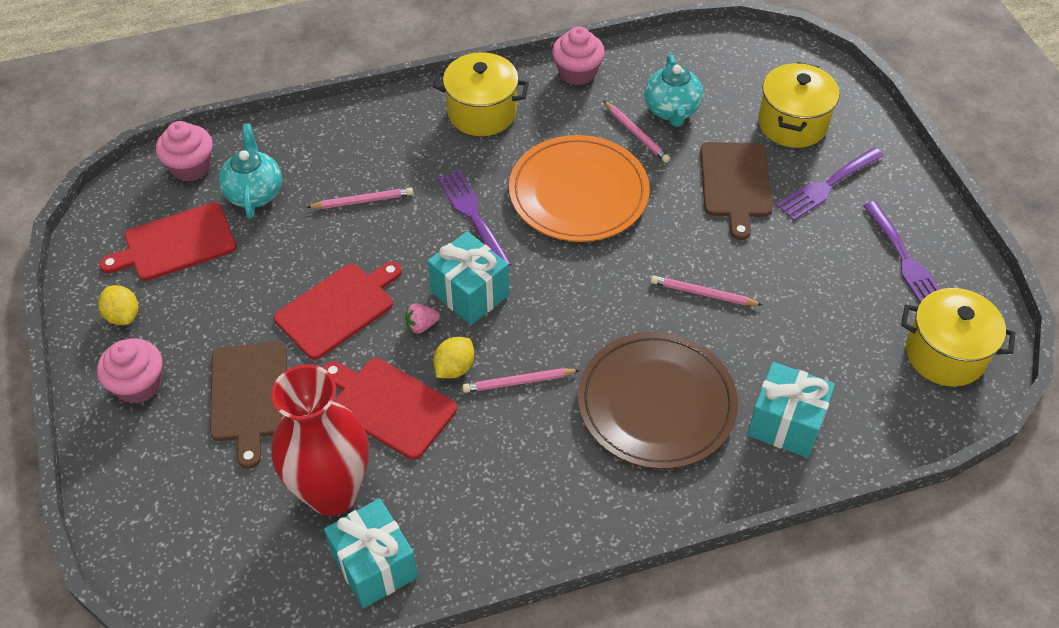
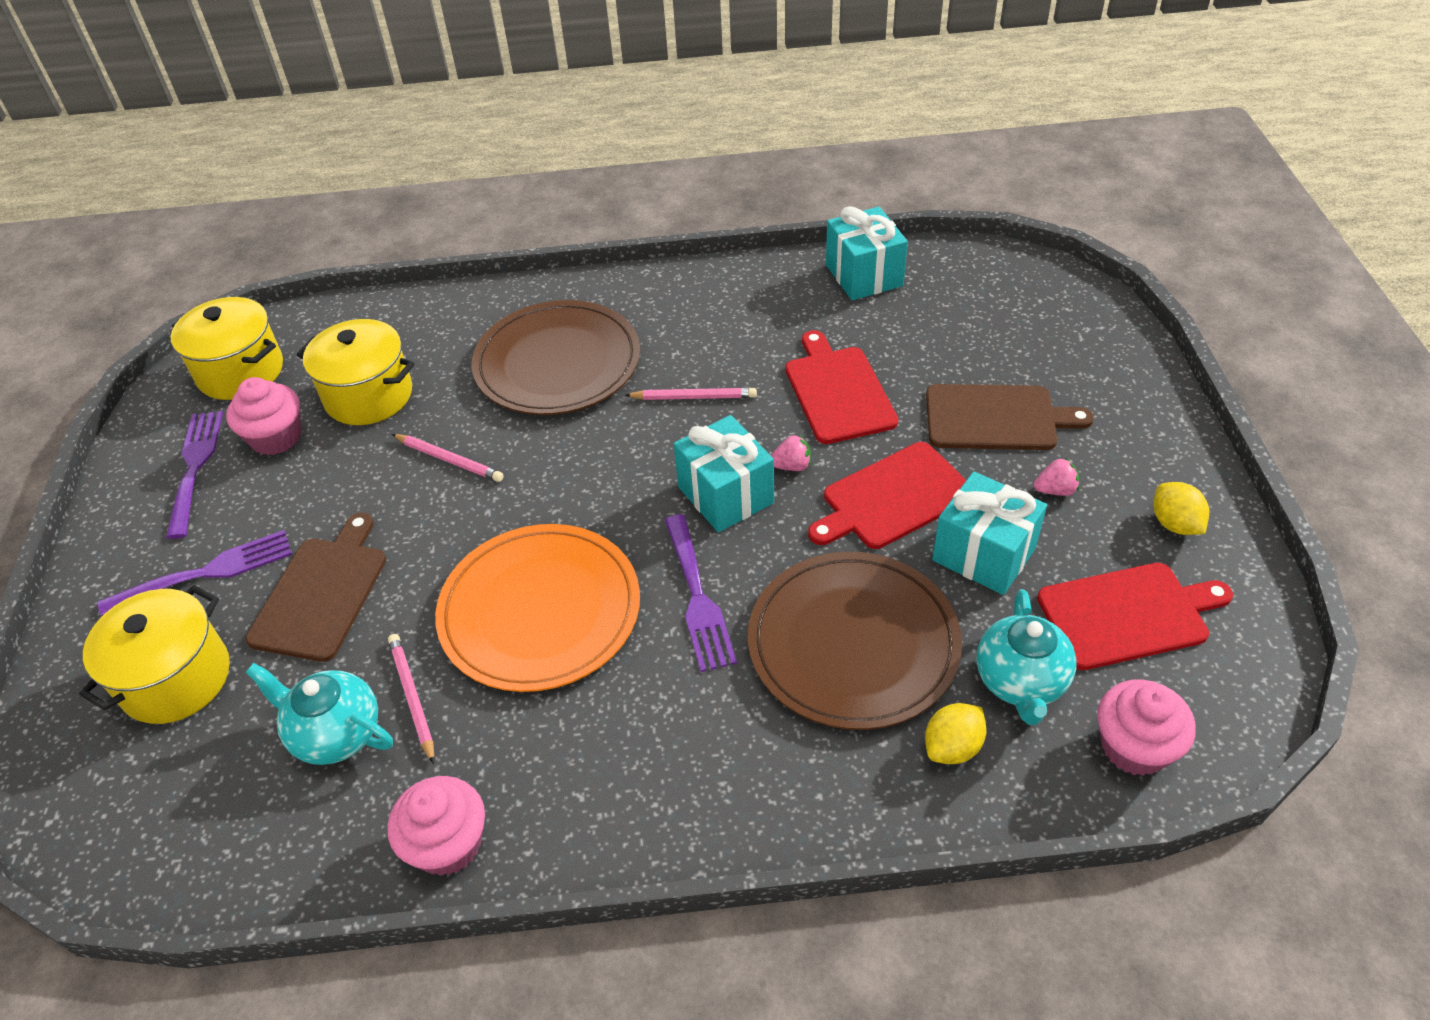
camera: 165 degrees left, 5 degrees down
(138, 385) = (1130, 443): pink cupcake -> pink cupcake (276, 437)
(209, 332) = (1055, 490): none -> pink strawberry
(249, 396) = (996, 418): brown cutting board -> brown cutting board turned 90 degrees clockwise
(332, 493) = (902, 328): red vase -> none
(363, 201) = (853, 643): pink pencil -> brown plate
(389, 406) = (838, 391): red cutting board -> red cutting board turned 150 degrees counterclockwise
(454, 368) = (761, 418): yellow lemon -> yellow lemon (952, 747)
(482, 112) = (638, 781): yellow pot -> yellow pot (369, 396)
(671, 110) = (336, 733): turquoise teapot -> turquoise teapot turned 75 degrees counterclockwise
(785, 424) = (442, 333): turquoise gift -> turquoise gift (983, 554)

